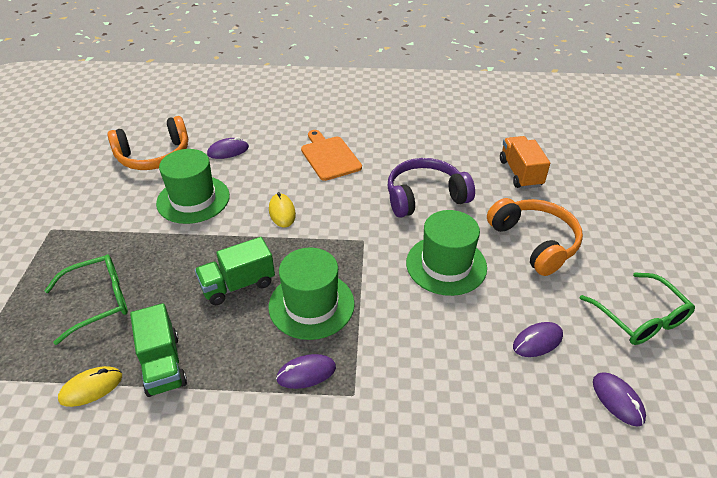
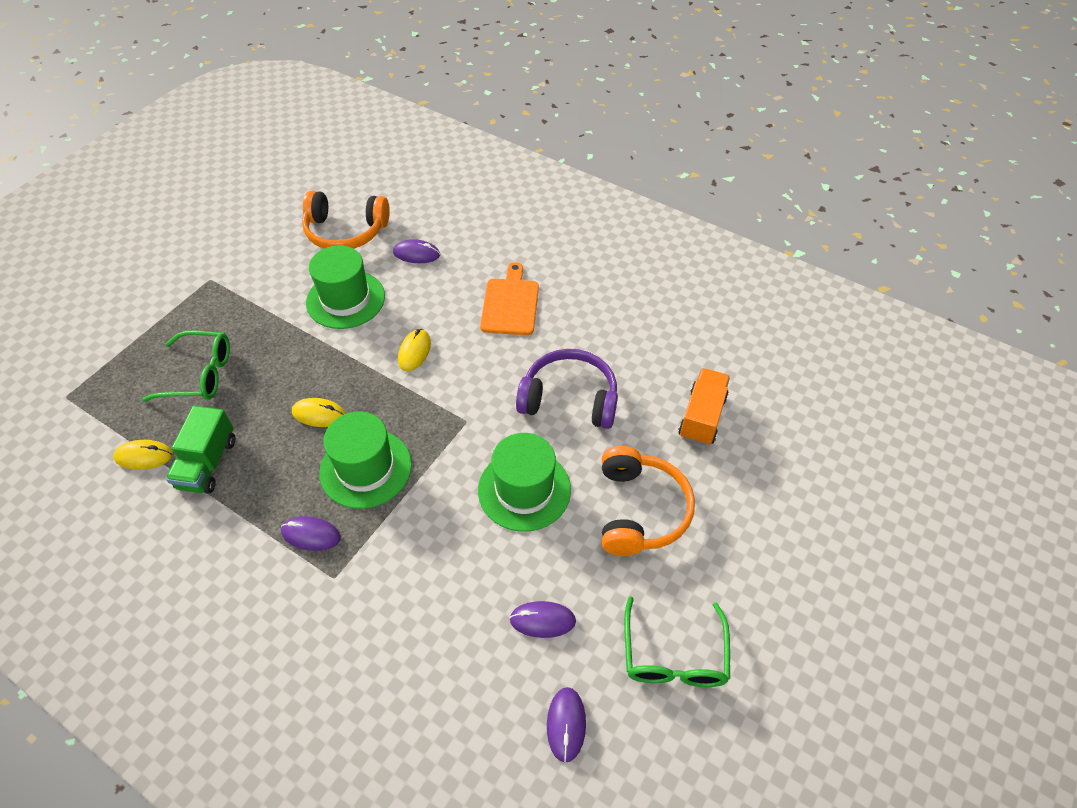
camera: 30 degrees right, 10 degrees up
(238, 285) = (319, 414): green truck -> yellow mouse

